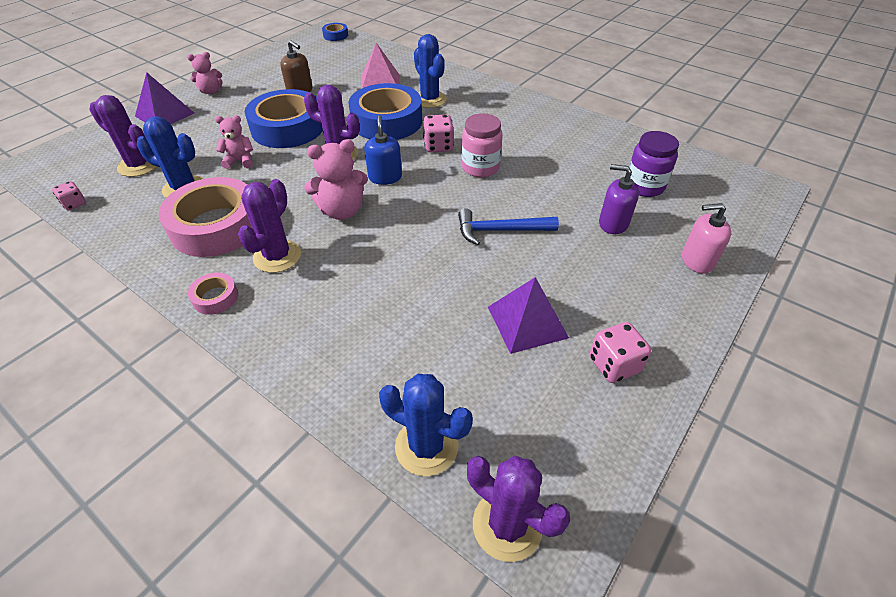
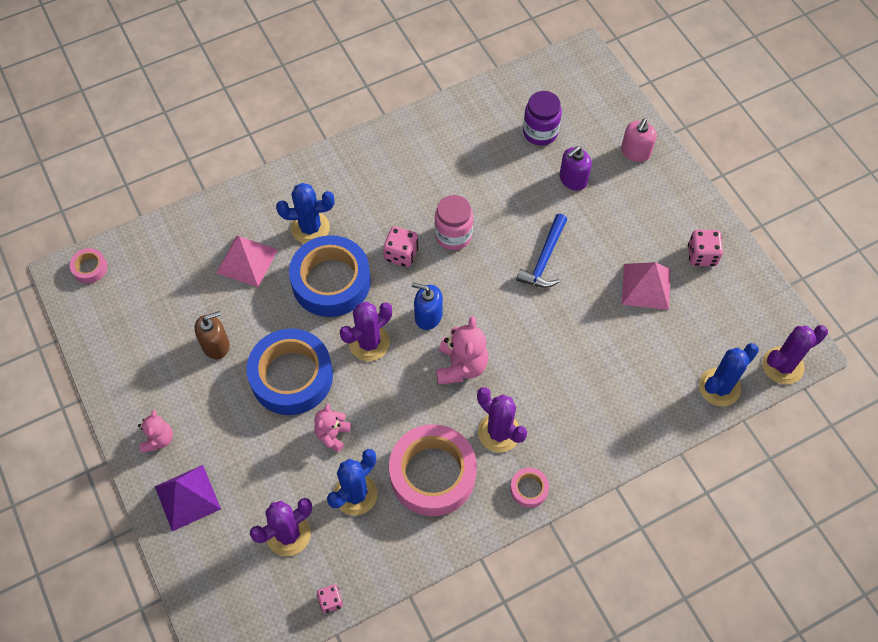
camera: 65 degrees left, 15 degrees up
(335, 35) = (90, 268): blue tape -> pink tape
(527, 322) = (646, 286): purple pyramid -> pink pyramid

